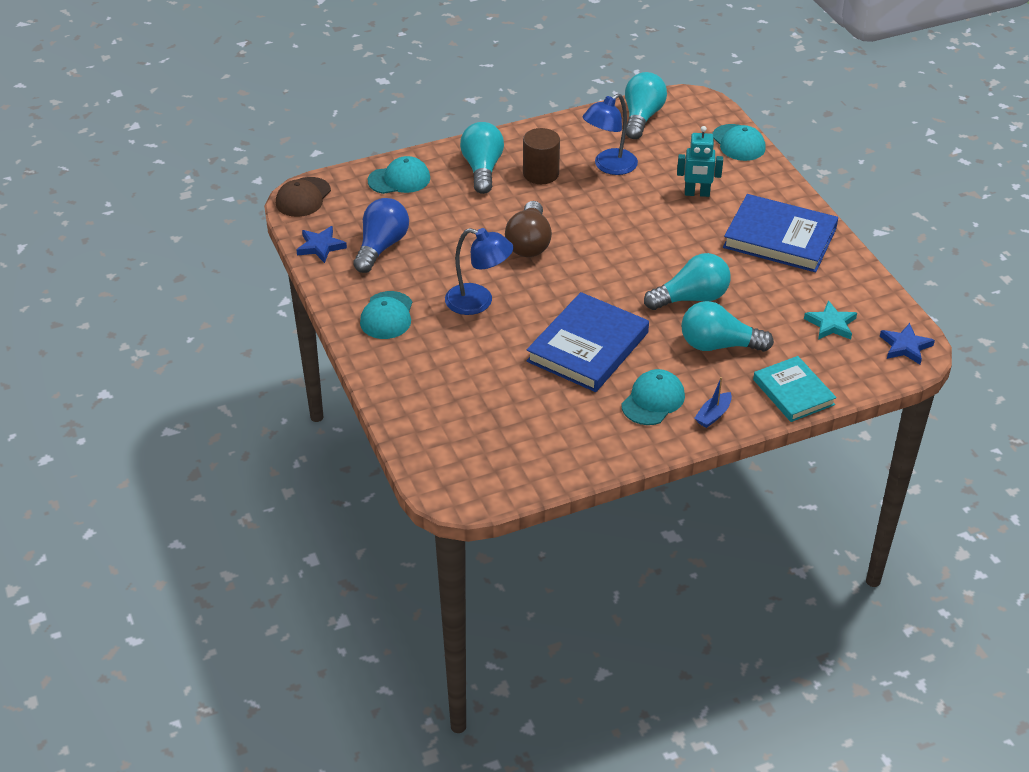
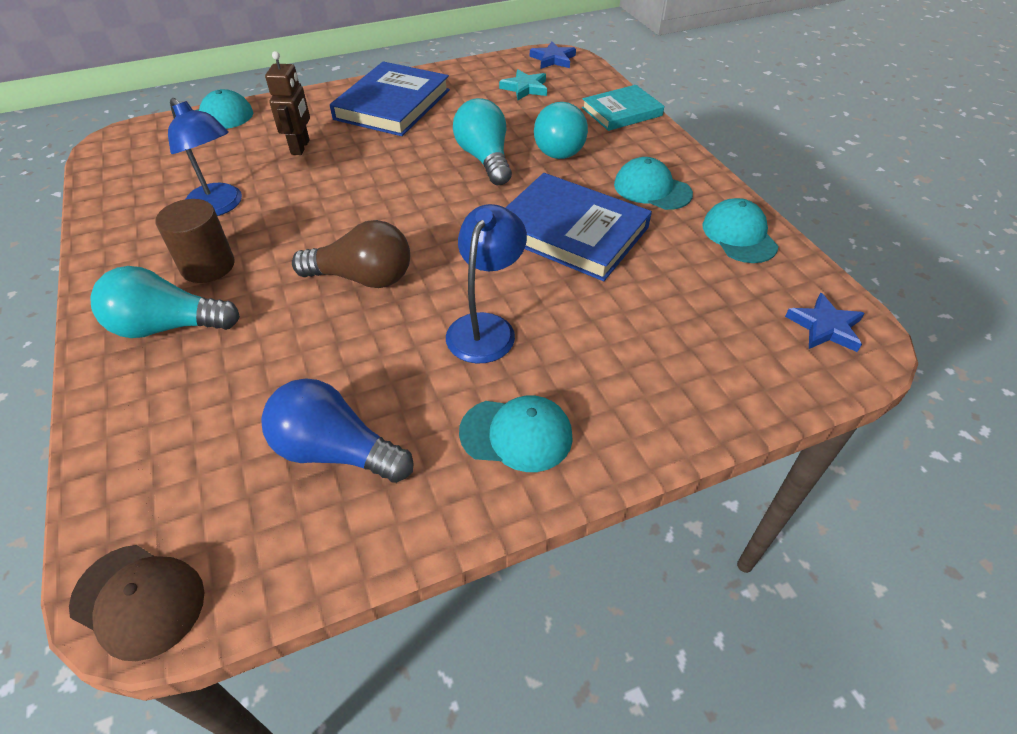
camera: 90 degrees left, 5 degrees up
(320, 246) = (314, 551): blue star -> blue star (825, 327)
(399, 179) = (148, 433): turquoise cap -> turquoise cap (739, 235)
(642, 117) = (126, 178): turquoise light bulb -> none
(697, 193) = (301, 147): turquoise robot -> brown robot
(713, 415) = (664, 154): blue boat -> none

